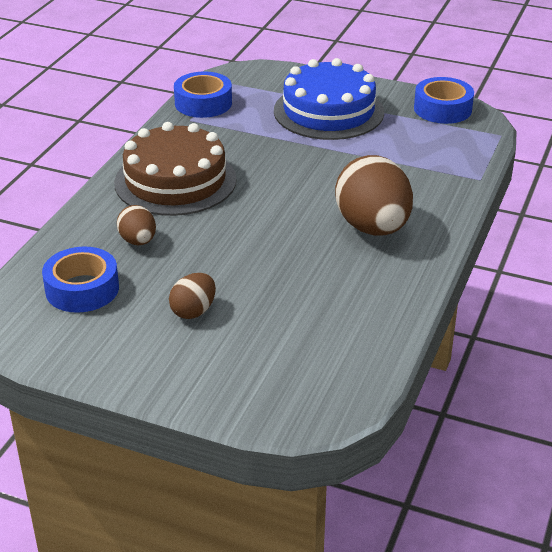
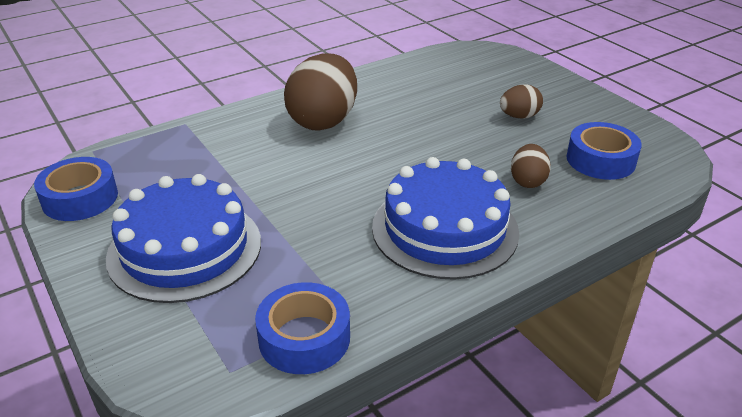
camera: 145 degrees left, 0 degrees up
(175, 181) = (445, 229): brown cake -> blue cake

